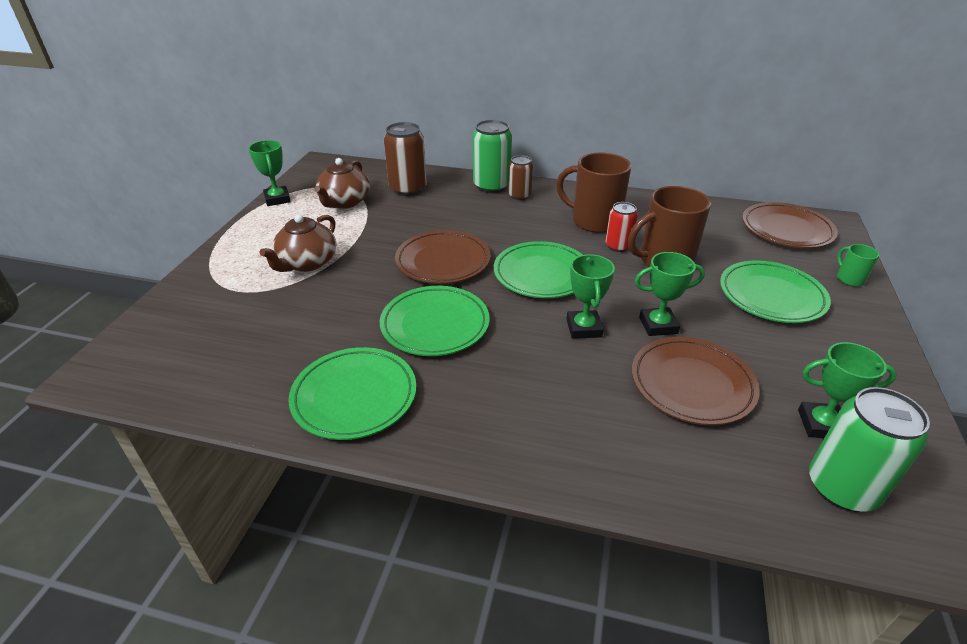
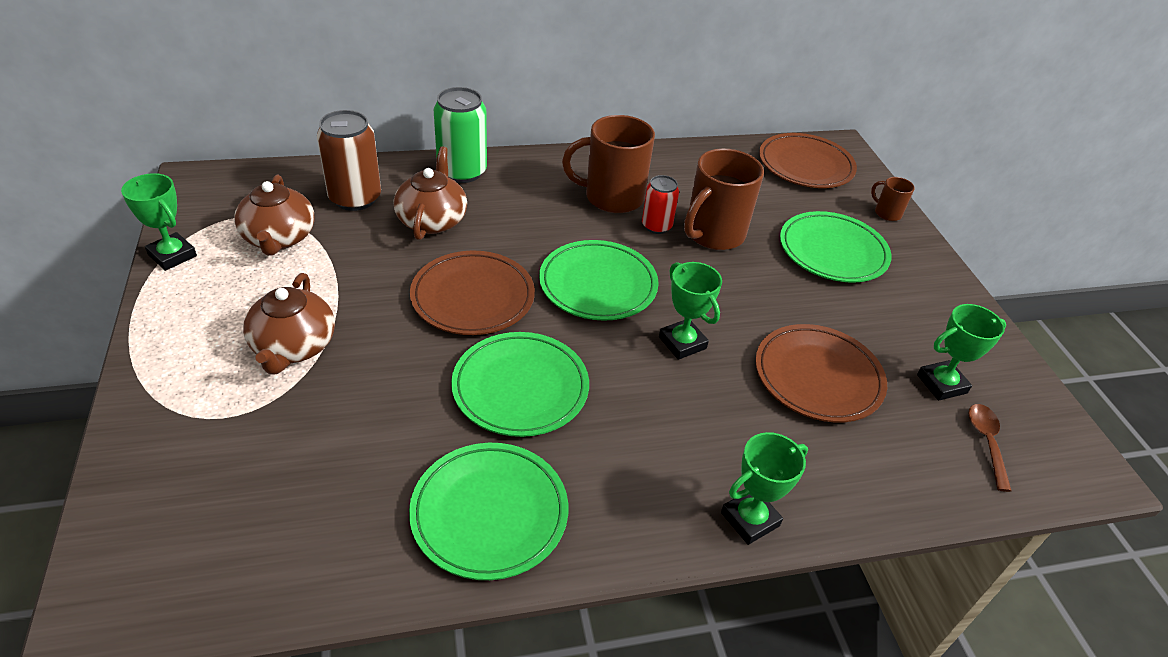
camera: 30 degrees left, 5 degrees up
(449, 210) = (432, 220): none -> brown teapot
(519, 195) = (505, 179): brown can -> none
(658, 325) = (751, 317): green trophy -> green trophy (750, 519)
(842, 488) = (986, 442): green can -> brown spoon
(849, 279) = (886, 213): green mug -> brown mug

